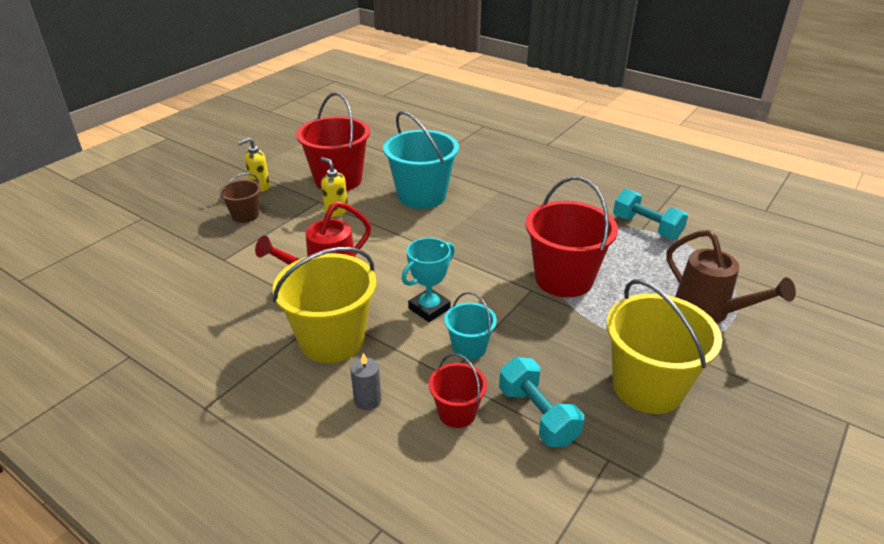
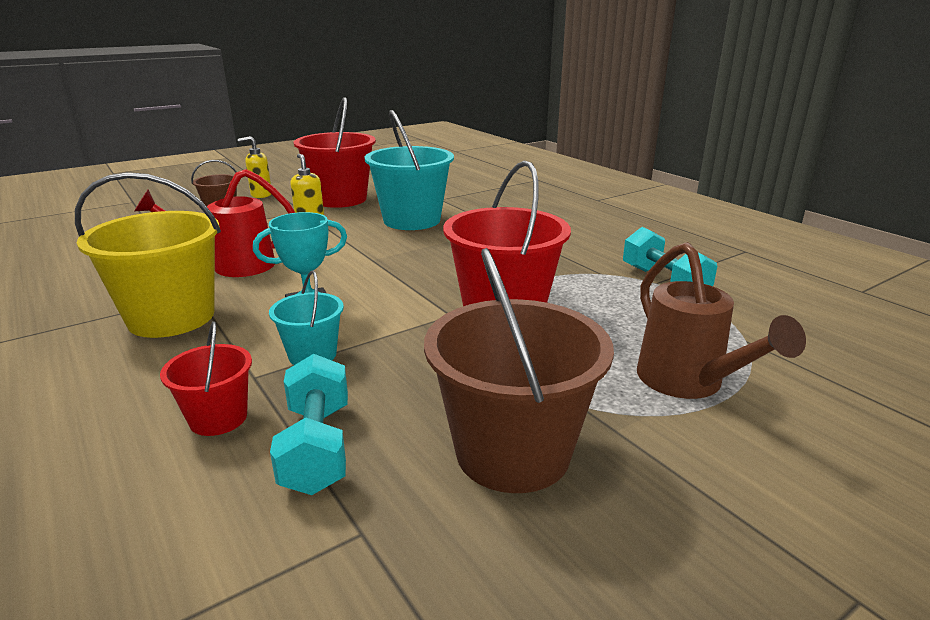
camera: 20 degrees right, 10 degrees down
(367, 400) = (134, 380): grey candle -> none
(648, 387) = (512, 452): yellow bucket -> brown bucket

